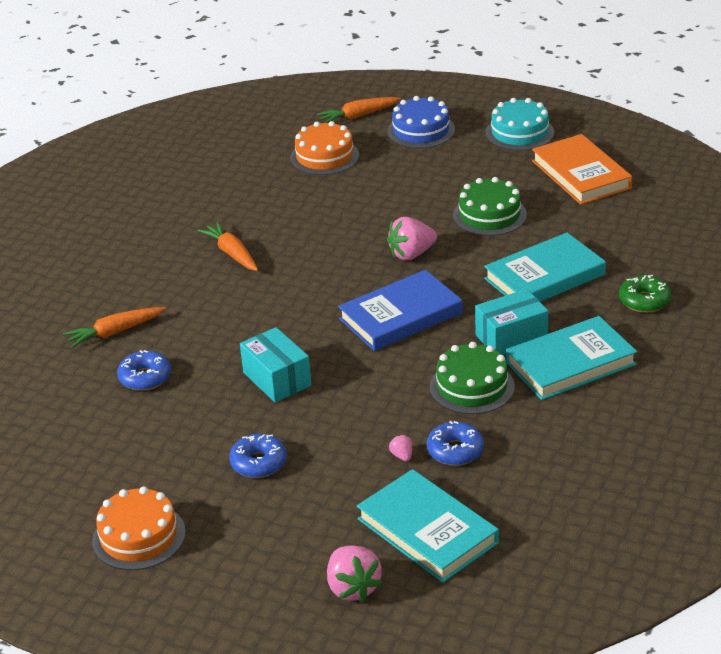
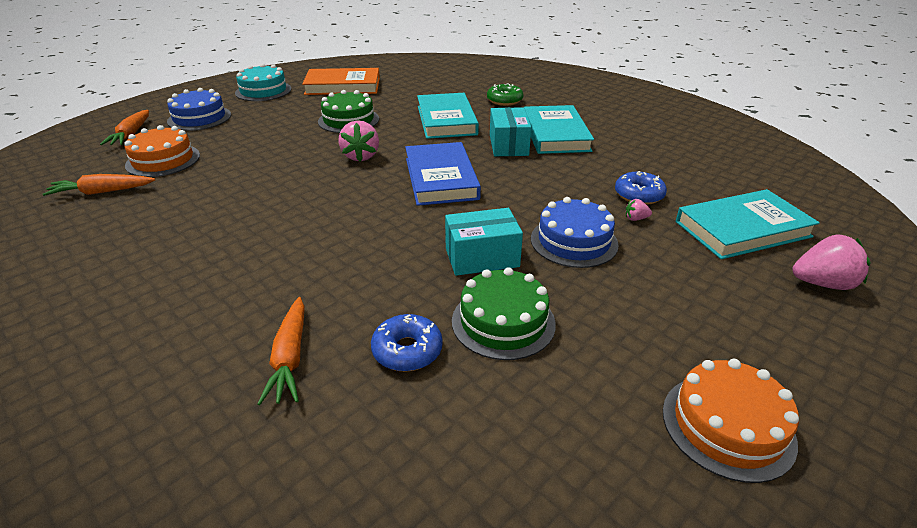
camera: 70 degrees left, 0 degrees up
(232, 253) = (243, 239): orange carrot -> orange carrot (102, 192)
(258, 463) = (615, 298): blue donut -> none
(334, 424) = (574, 241): none -> blue cake
(472, 386) = (559, 171): green cake -> green cake (503, 322)

